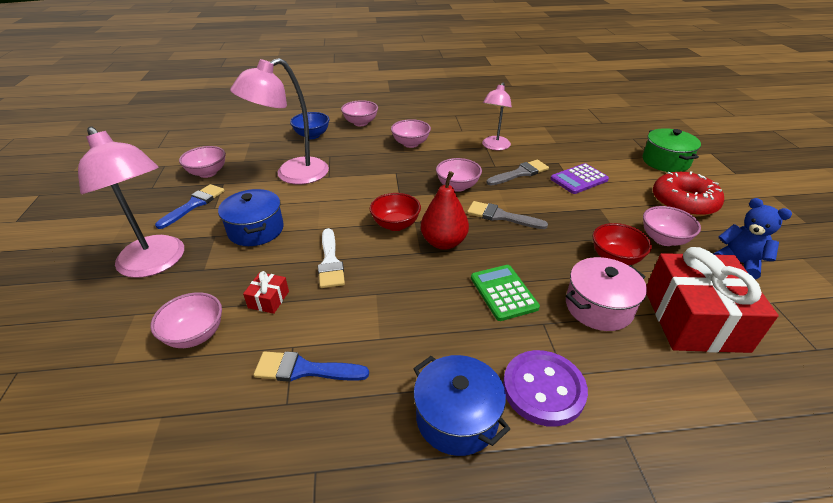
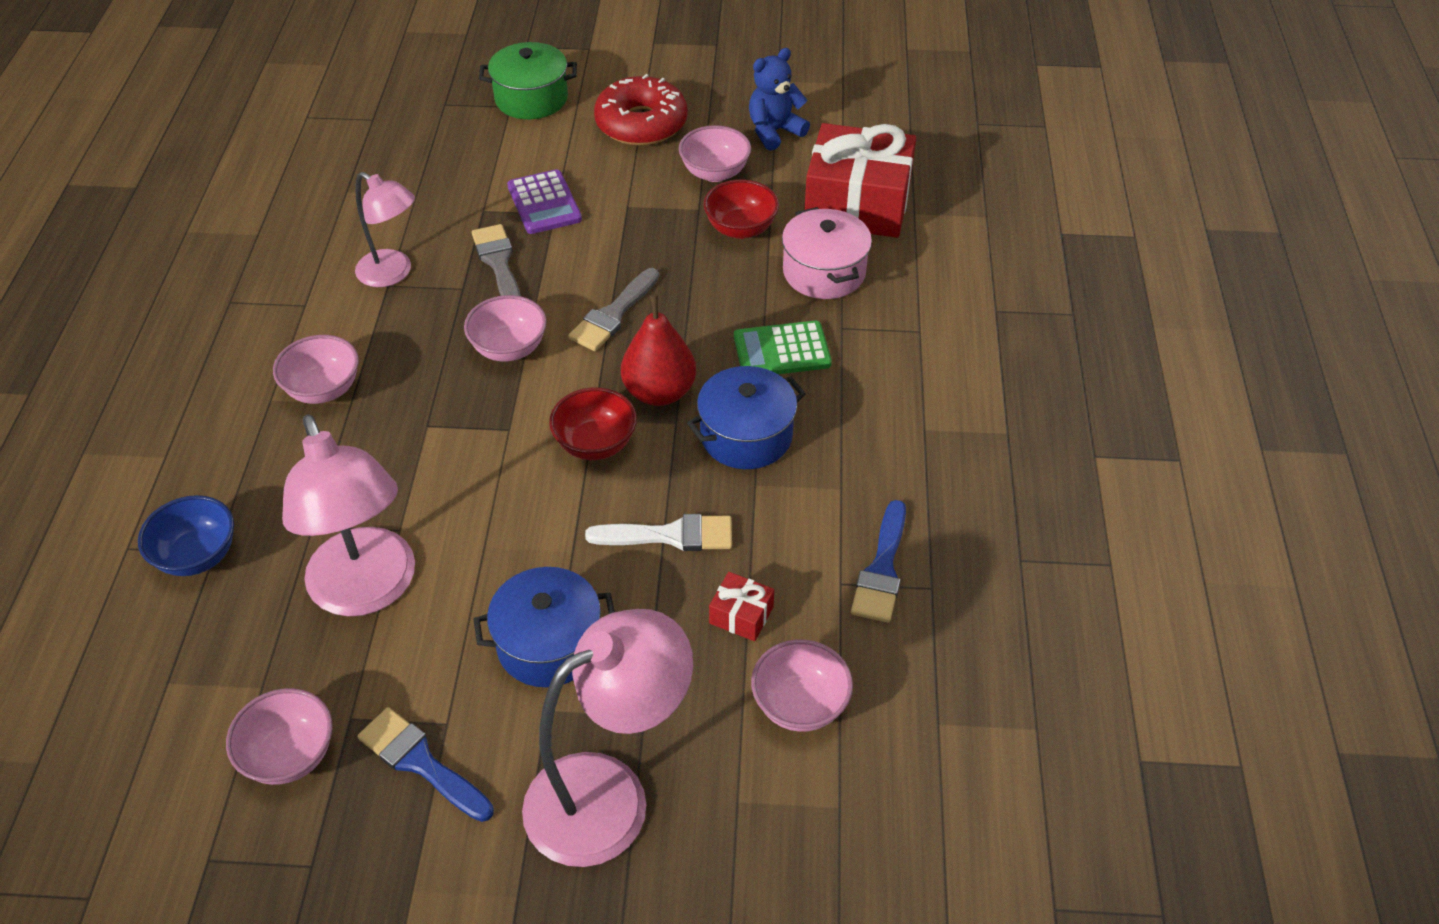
camera: 80 degrees left, 10 degrees up
(360, 123) = (179, 462): pink bowl -> none
(457, 417) = (965, 432): blue pot -> blue pot (746, 436)
(543, 389) = (936, 353): purple button -> none

